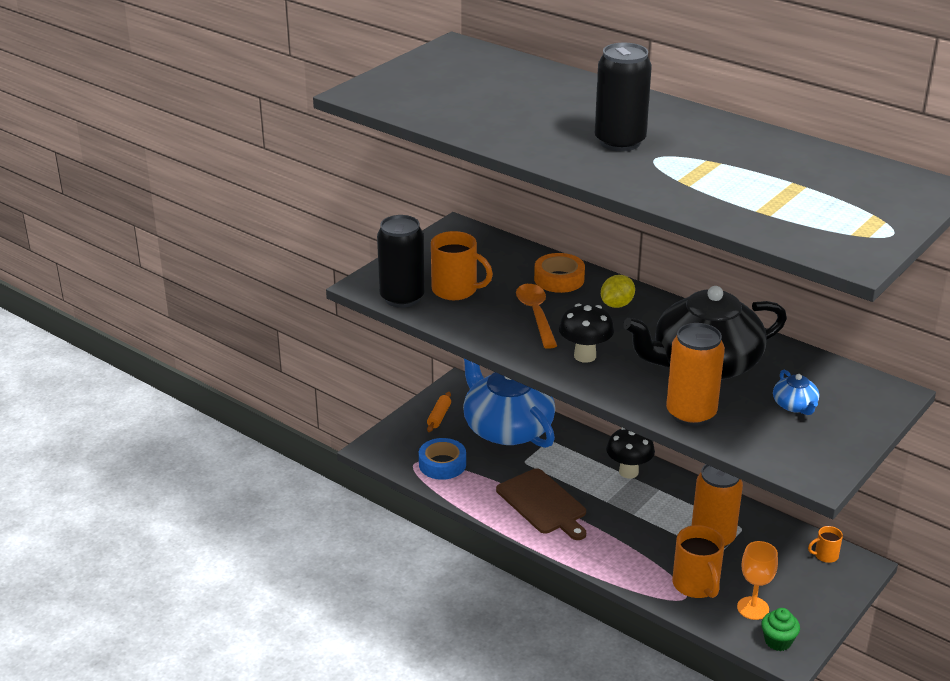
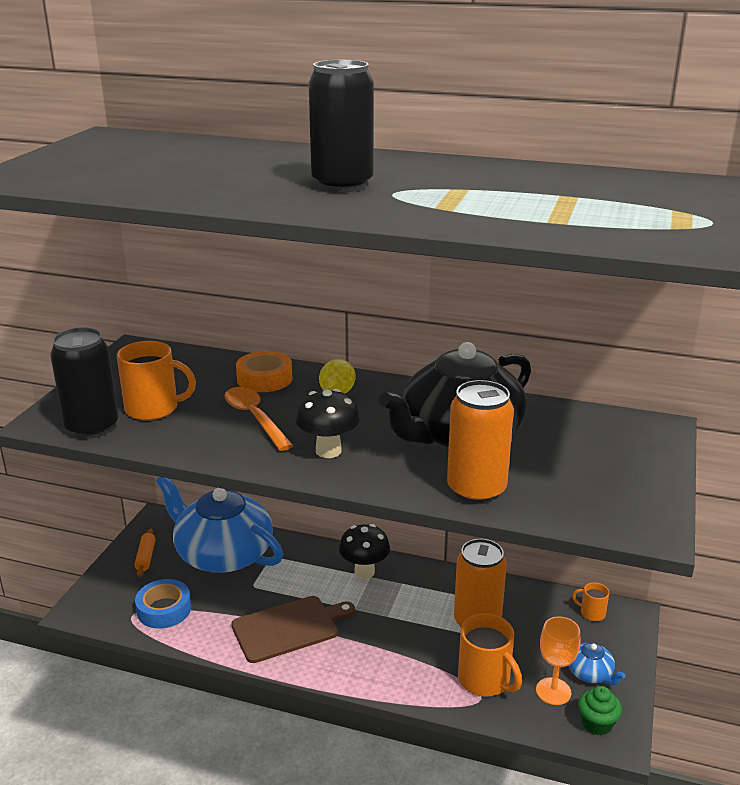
camera: 20 degrees left, 5 degrees down
(543, 503) = (289, 628): brown cutting board -> brown cutting board turned 60 degrees counterclockwise
(795, 405) = (576, 458): blue teapot -> blue teapot (590, 673)
(825, 555) = (591, 613): orange mug -> orange mug turned 60 degrees clockwise

